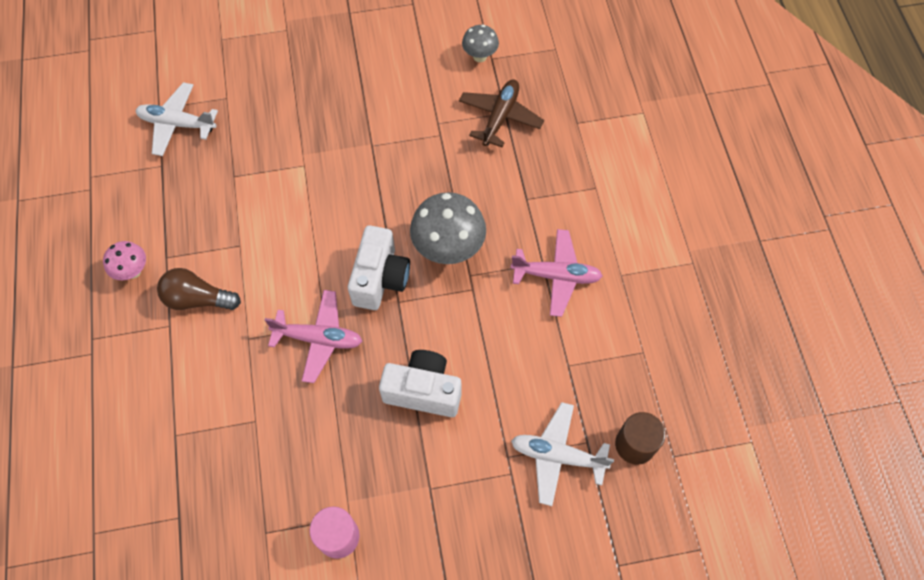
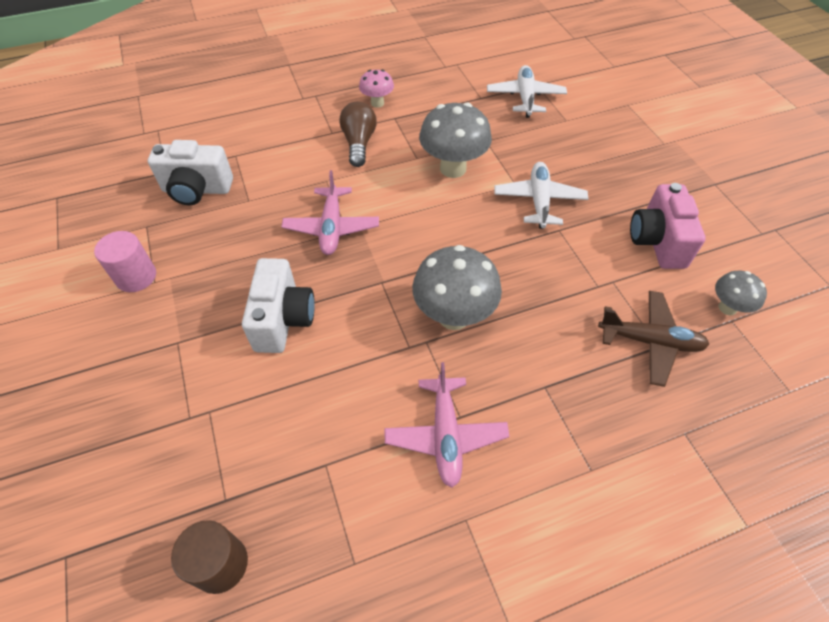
camera: 80 degrees right, 10 degrees down
(266, 214) = (453, 168): none -> grey mushroom
(380, 279) = (404, 263): white camera -> white camera (197, 190)
(404, 78) = (657, 242): none -> pink camera
(557, 456) = (208, 466): white plane -> white plane (539, 201)

